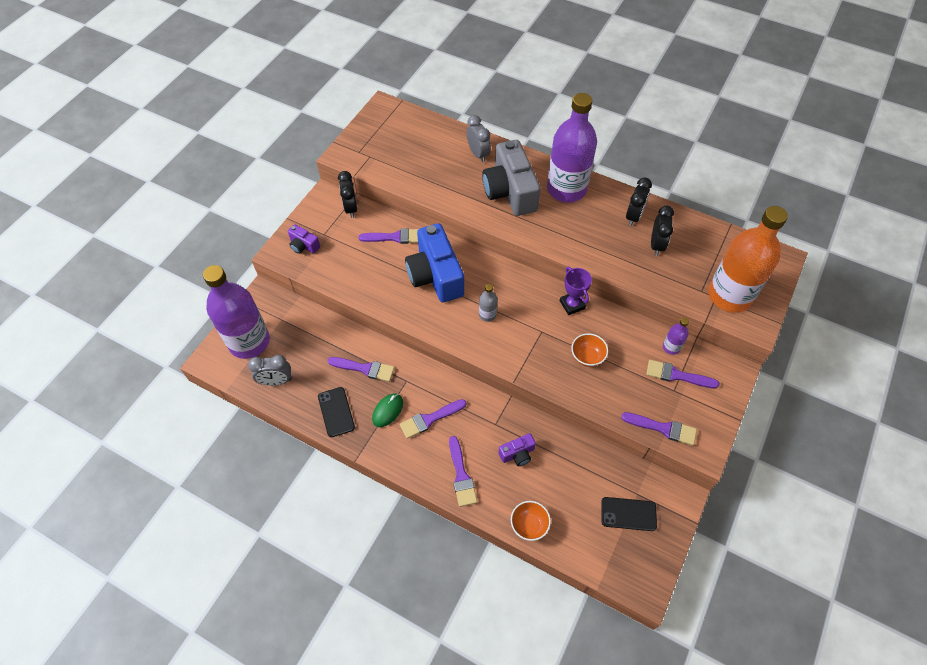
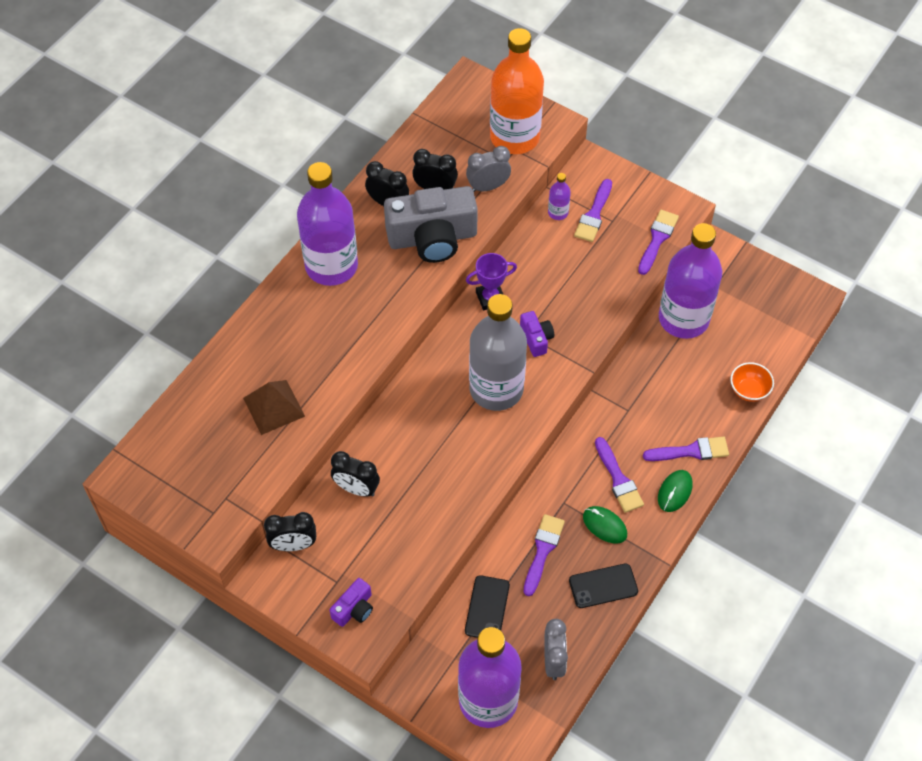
camera: 85 degrees left, 0 degrees up
(395, 237) = (356, 489): purple brush -> black clock
(421, 463) = (675, 492): none -> green mouse
(435, 275) = (428, 443): blue camera -> none
(441, 171) = (274, 407): none -> brown pyramid
(478, 154) = (249, 359): grey clock -> grey clock (488, 186)
(487, 315) = (496, 389): grey bottle -> grey bottle, size x2.45
(510, 191) = (325, 329): grey camera -> grey camera (432, 238)
(517, 454) = (666, 392): purple camera -> purple camera (536, 338)
(587, 357) = (564, 294): orange bowl -> none
(596, 467) = (683, 319): none -> purple bottle
(628, 514) = (736, 298): black phone -> black phone (487, 608)

